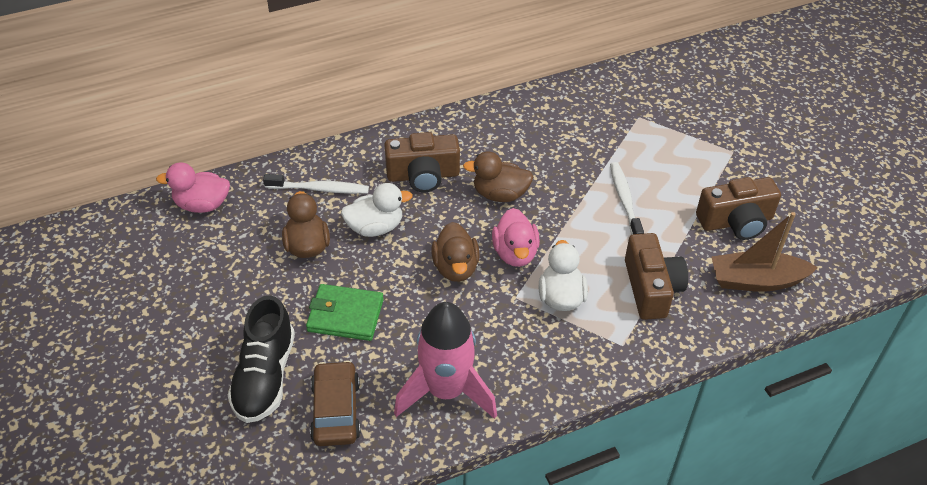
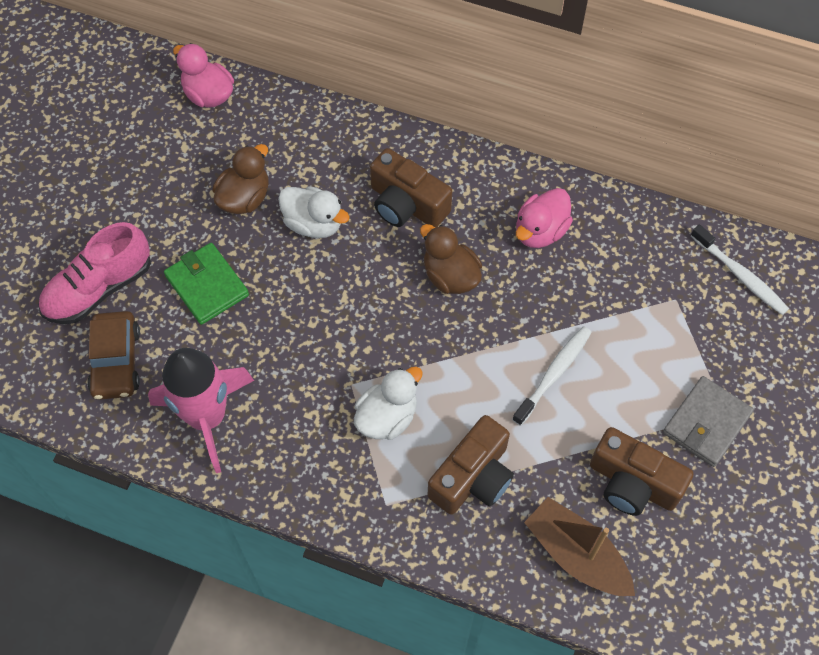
camera: 45 degrees right, 15 degrees up
(265, 376) = (99, 288): black shoe -> pink shoe
(319, 189) = (310, 150): white toothbrush -> white toothbrush (740, 275)
(336, 411) = (116, 361): brown car -> brown car turned 135 degrees clockwise
(455, 268) = (334, 315): brown duck -> none
(515, 253) = (397, 343): pink duck -> pink duck (540, 231)
(732, 164) = (706, 423): none -> grey wallet

